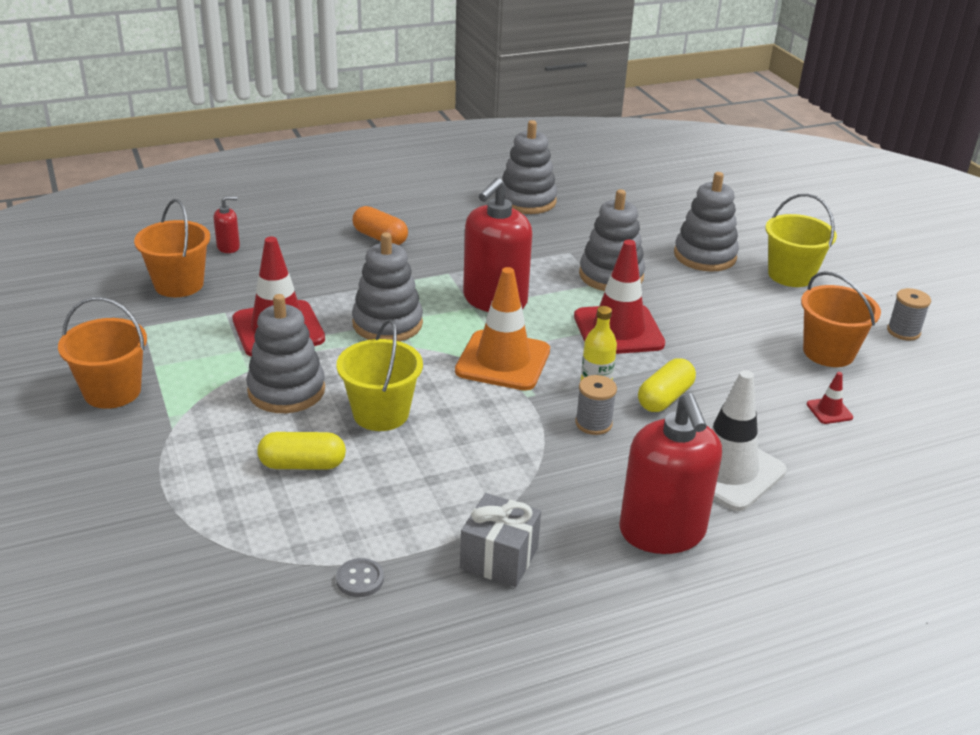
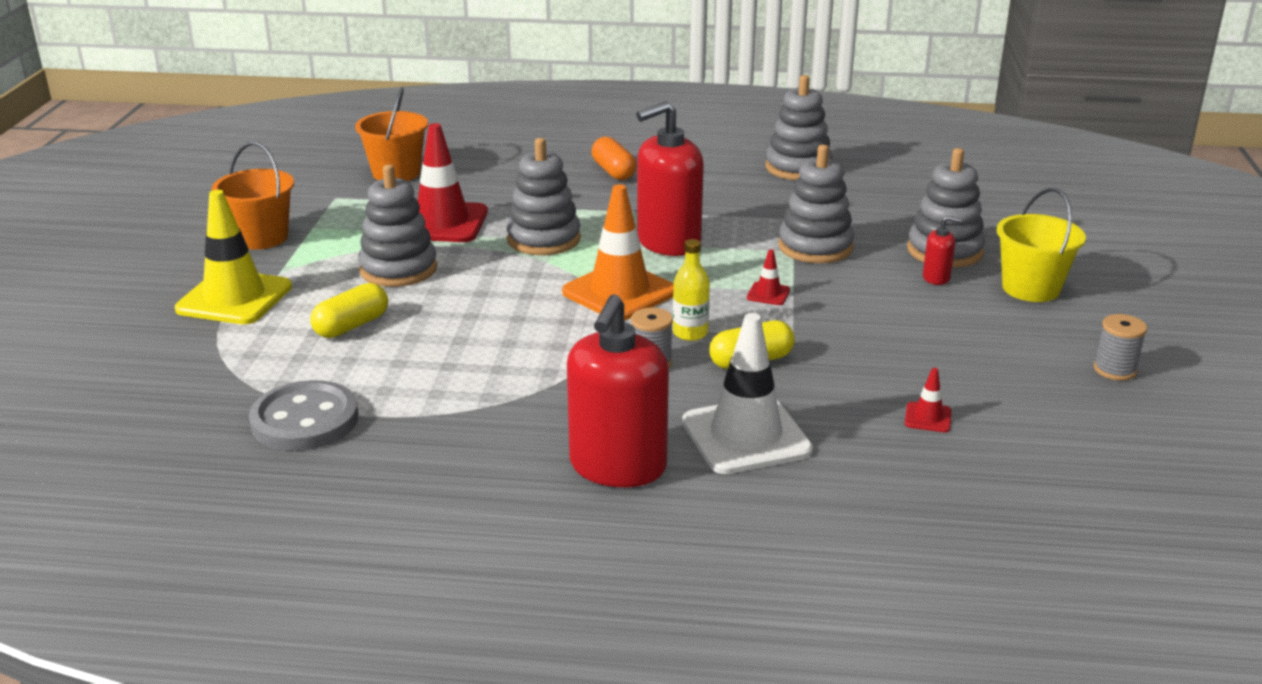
camera: 30 degrees right, 5 degrees down
(154, 468) = (234, 298): none -> yellow traffic cone
(228, 247) = (468, 153): red soap dispenser -> red soap dispenser (936, 278)
(302, 464) = (351, 326): yellow capsule -> yellow capsule turned 75 degrees counterclockwise
(360, 579) = (305, 420): grey button -> grey button, size x2.23
(381, 413) = (460, 305): yellow bucket -> none
(499, 558) = (439, 441): grey gift -> none
(618, 330) = (768, 294): red traffic cone -> red traffic cone, size x0.42
(828, 352) = (992, 367): orange bucket -> none

